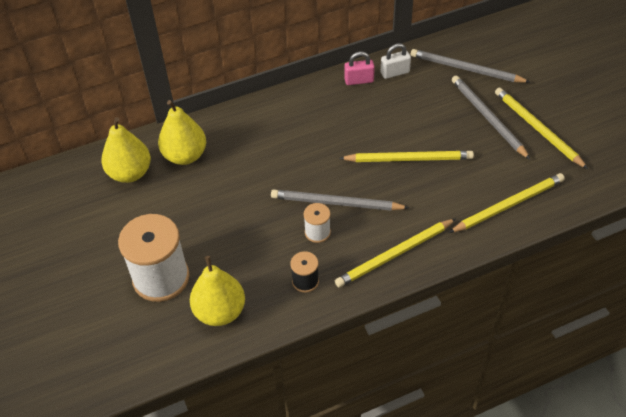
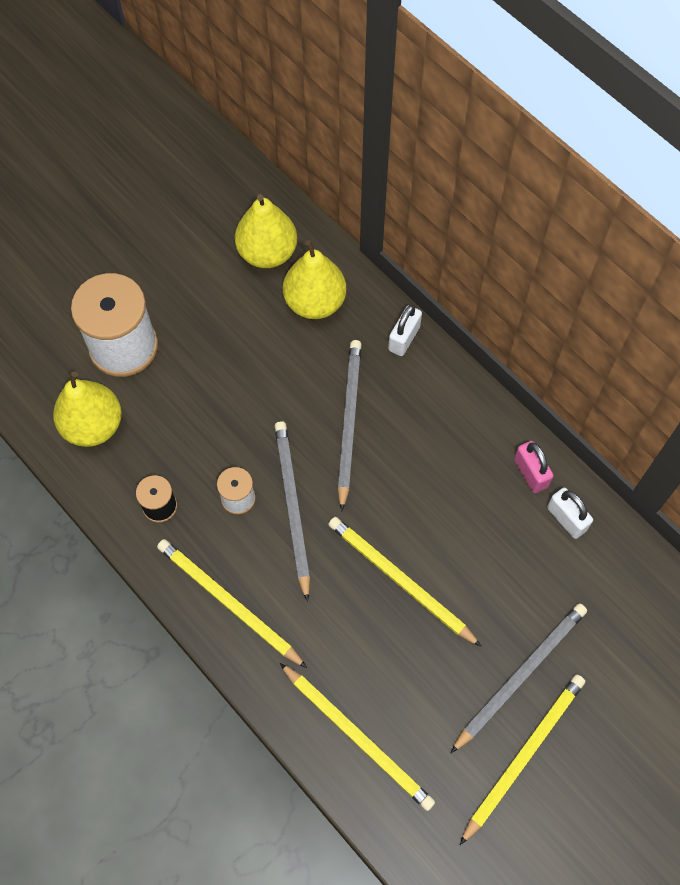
camera: 70 degrees right, 15 degrees up
(237, 116) = (404, 338): none -> white padlock
(409, 159) = (400, 580): yellow pencil -> yellow pencil turned 150 degrees clockwise
(466, 69) = (615, 621): grey pencil -> grey pencil (349, 422)

